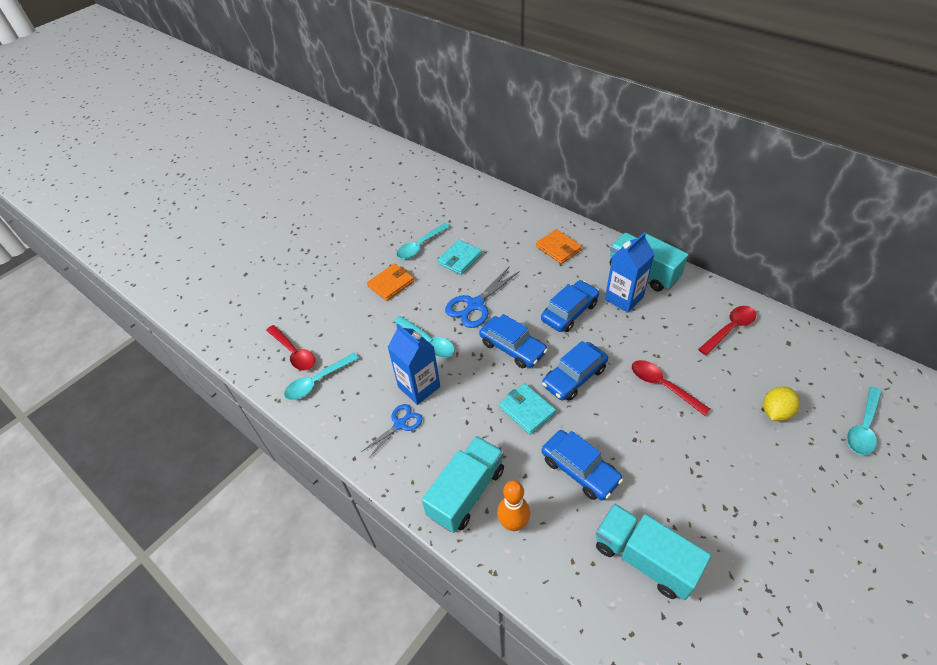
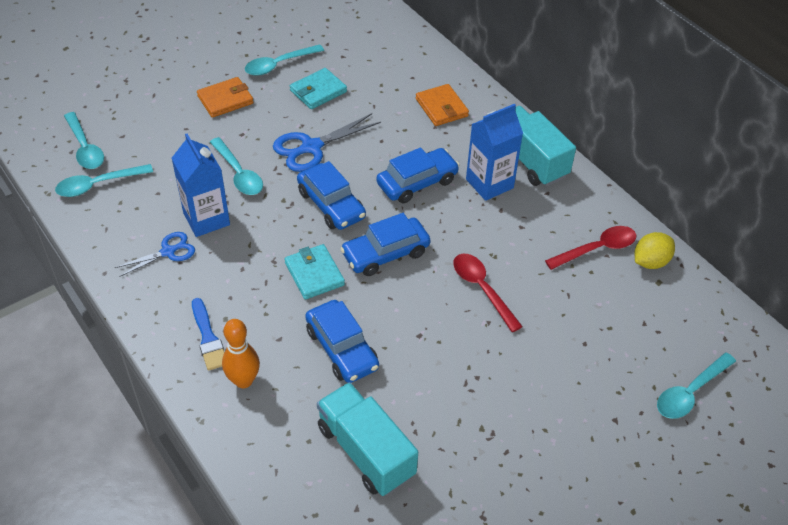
camera: 10 degrees right, 0 degrees up
(294, 352) = (85, 148): red spoon -> turquoise spoon
(466, 492) = (208, 338): turquoise truck -> blue brush
(775, 412) = (597, 350): yellow lemon -> yellow lemon (650, 262)

